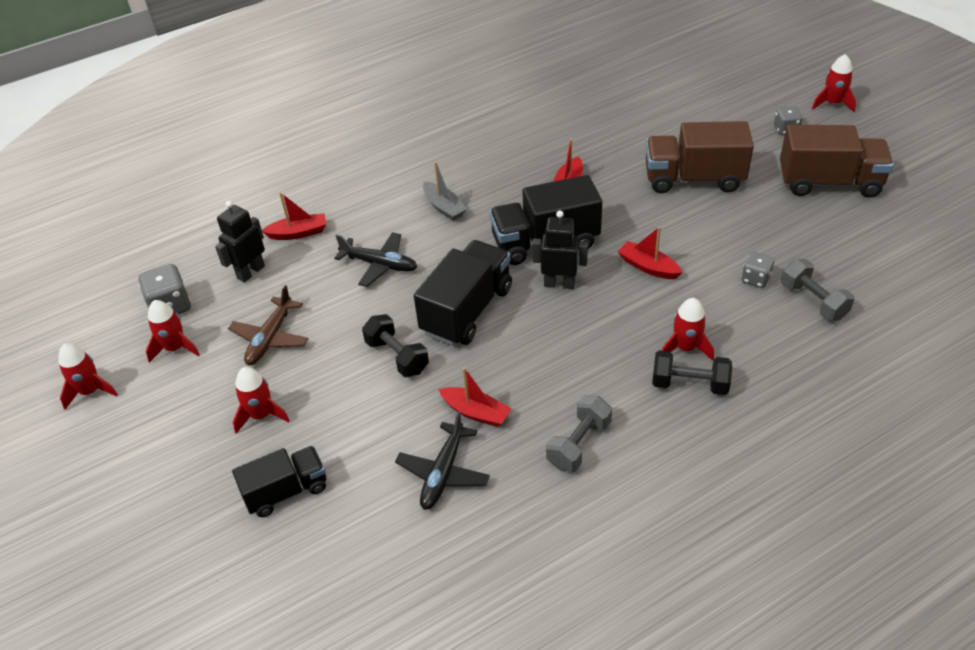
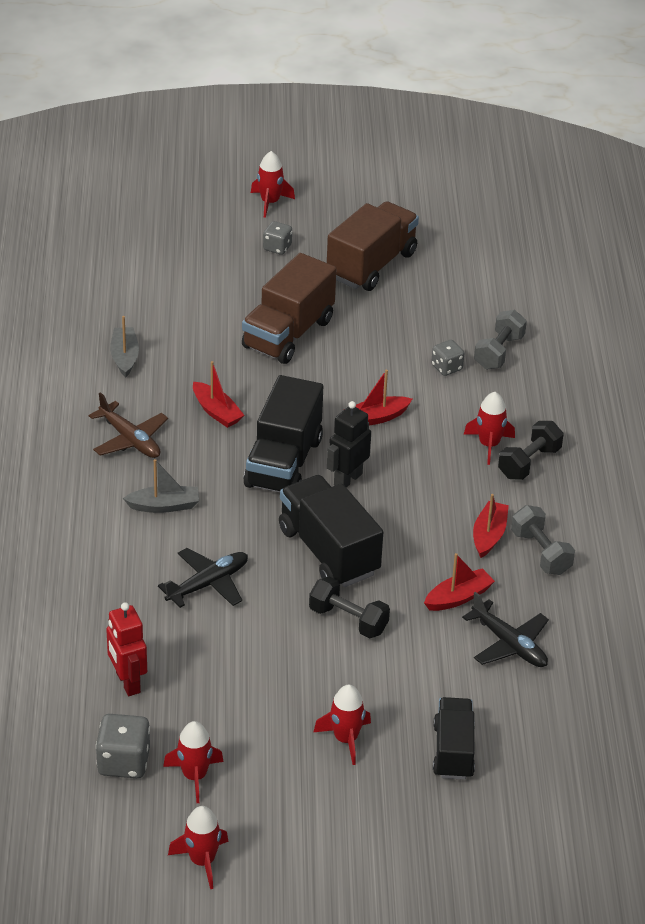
camera: 65 degrees left, 5 degrees down
(250, 272) = (127, 683): black robot -> red robot
(270, 338) = (244, 699): brown plane -> brown plane (130, 439)
(298, 233) = (98, 625): red boat -> red boat (489, 535)
(397, 356) = (348, 620): black dumbbell -> black dumbbell turned 45 degrees clockwise
(580, 121) = (124, 357): none -> grey boat
(813, 301) = (499, 352): grey dumbbell -> grey dumbbell turned 60 degrees counterclockwise

